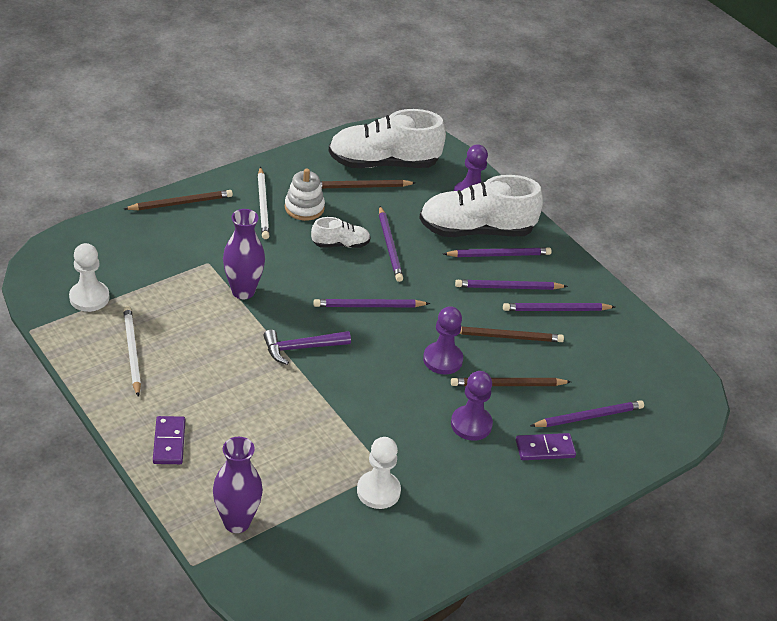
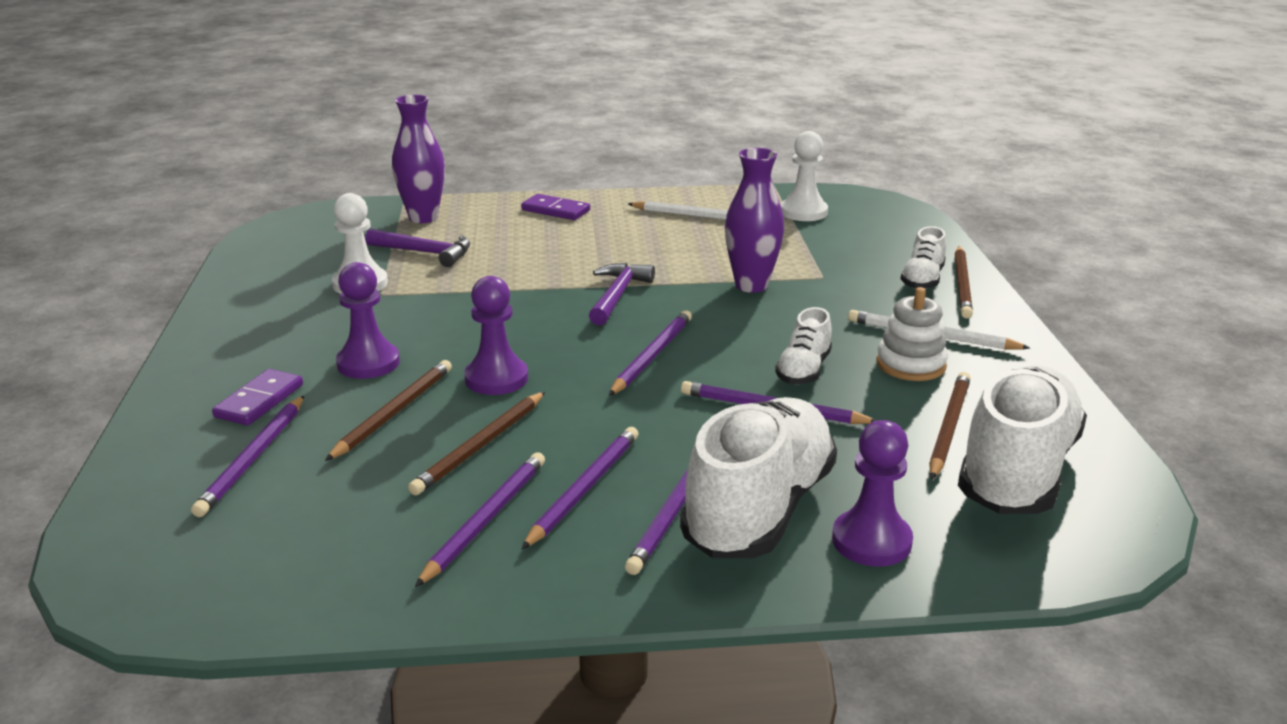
camera: 125 degrees right, 15 degrees down
(184, 220) = (922, 280): none -> white shoe
(303, 482) = (425, 253): none -> purple hammer

